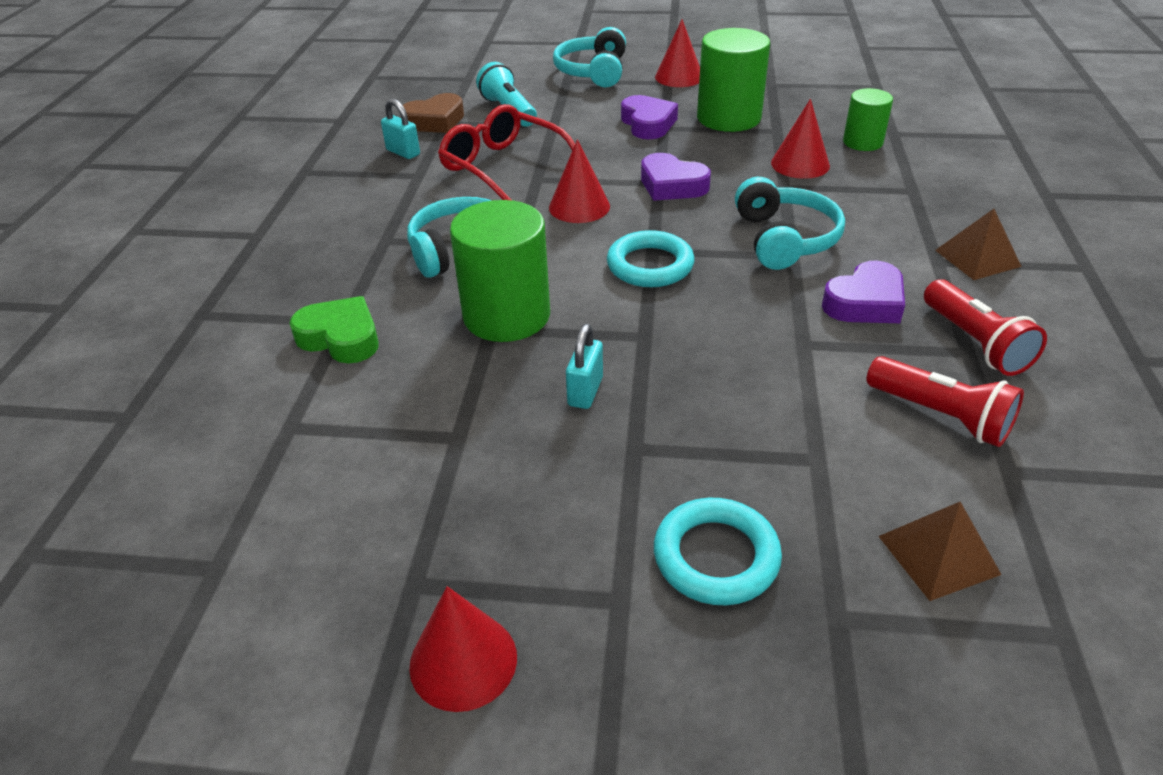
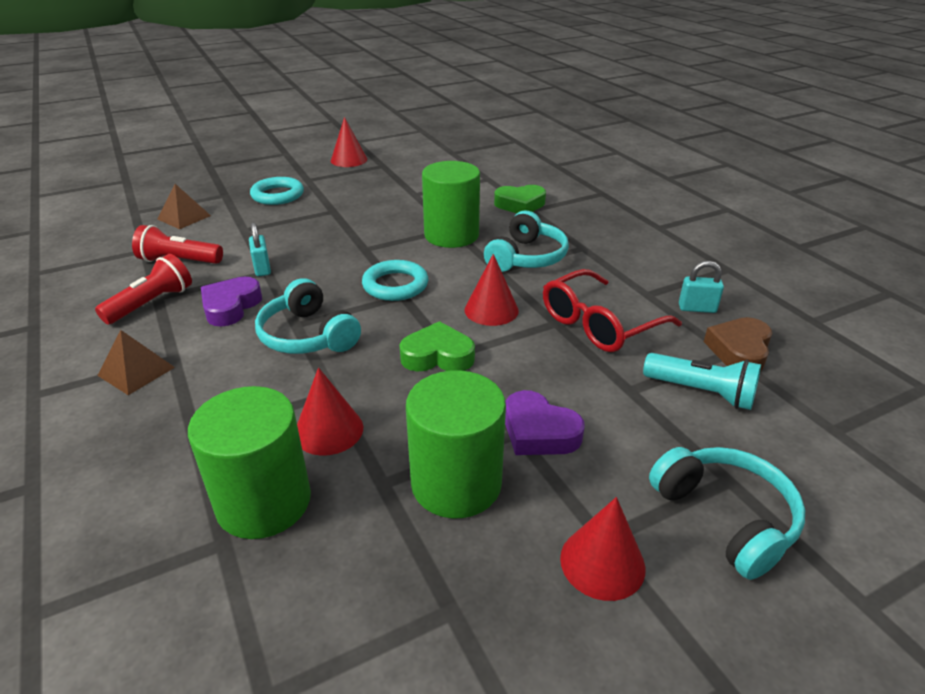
camera: 145 degrees right, 5 degrees down
(503, 166) = (599, 324): red glasses -> red glasses turned 135 degrees clockwise
(585, 391) = (374, 220): turquoise padlock -> turquoise padlock (262, 268)
(672, 185) = (437, 356): purple heart -> green heart
(862, 142) = (264, 502): green cylinder -> green cylinder, size x1.72
(975, 343) = (151, 303): red flashlight -> red flashlight turned 90 degrees clockwise

